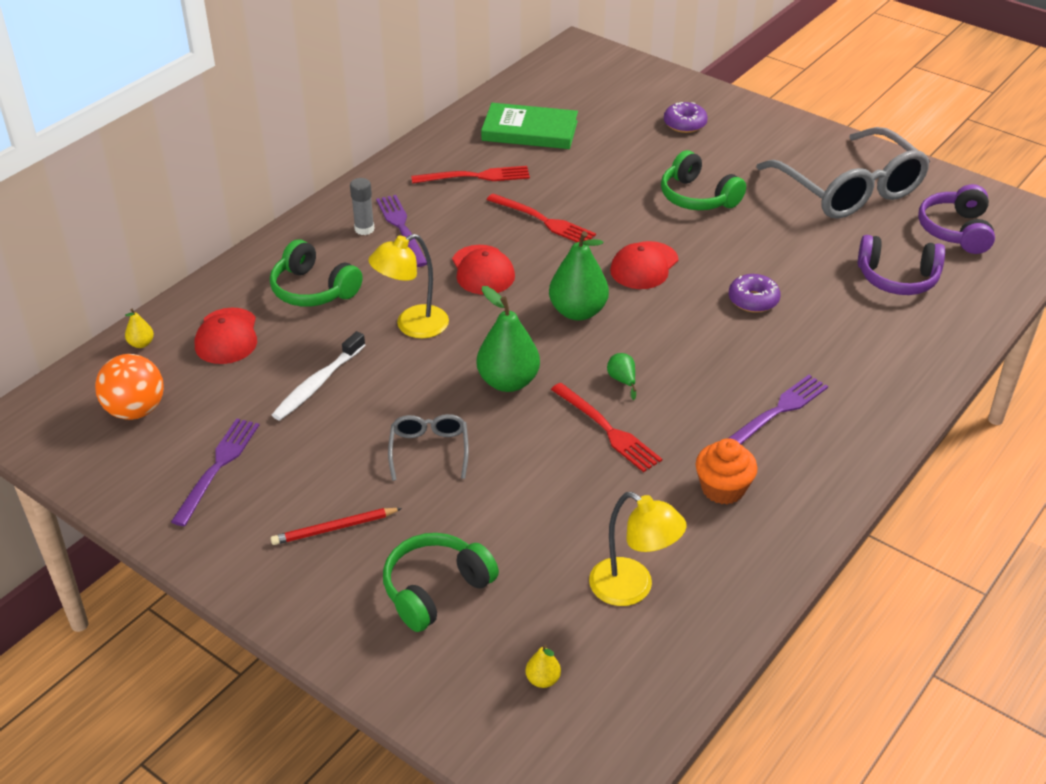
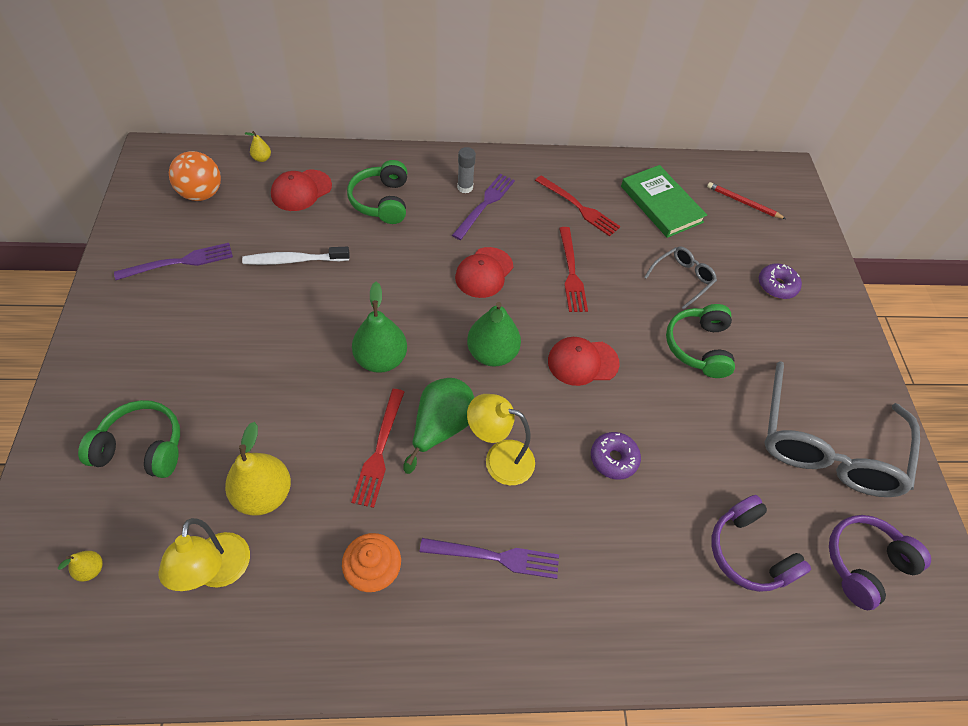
camera: 45 degrees right, 15 degrees up
(334, 528) = (164, 355): red pencil -> red pencil (743, 203)
(412, 326) = (391, 272): yellow lamp -> yellow lamp (499, 458)
(429, 451) = (275, 358): grey glasses -> grey glasses (682, 279)
(578, 525) = (264, 494): none -> yellow pear
(622, 380) = (441, 427): green pear -> green pear, size x2.20

